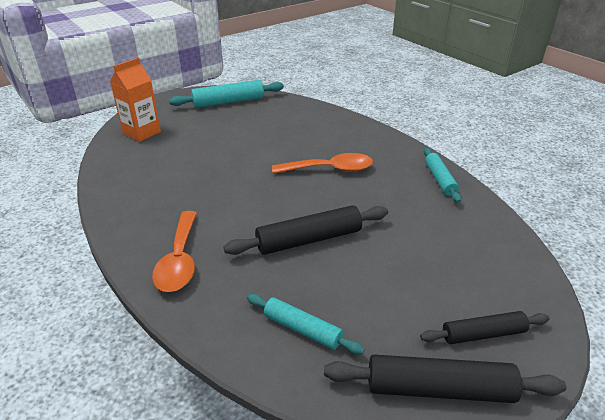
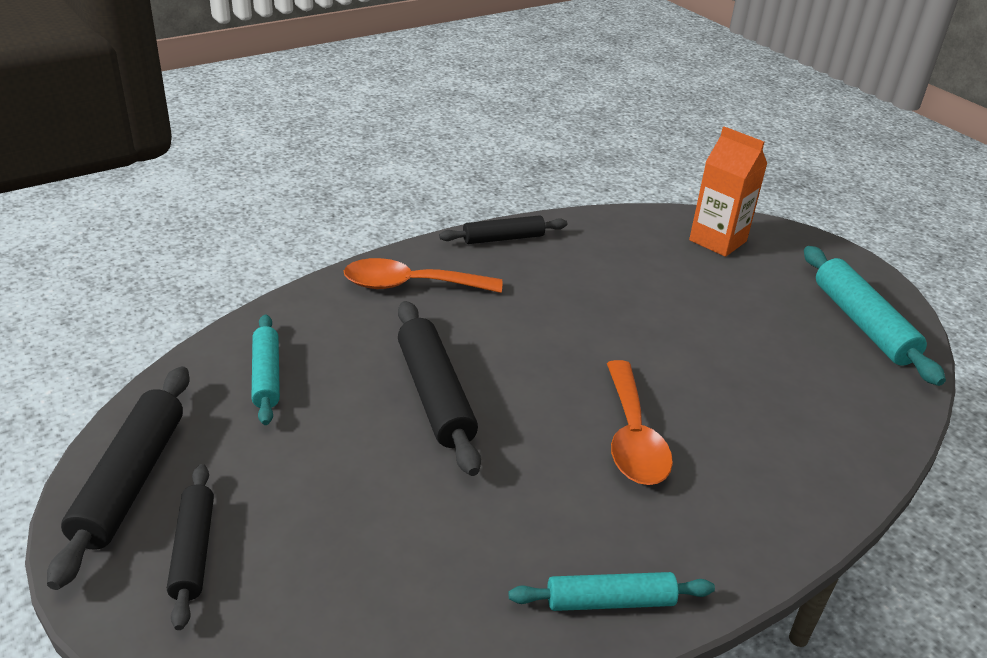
camera: 90 degrees right, 0 degrees up
(119, 216) = (503, 238): none -> black rolling pin
(302, 329) = (266, 376): turquoise rolling pin -> turquoise rolling pin turned 45 degrees counterclockwise

